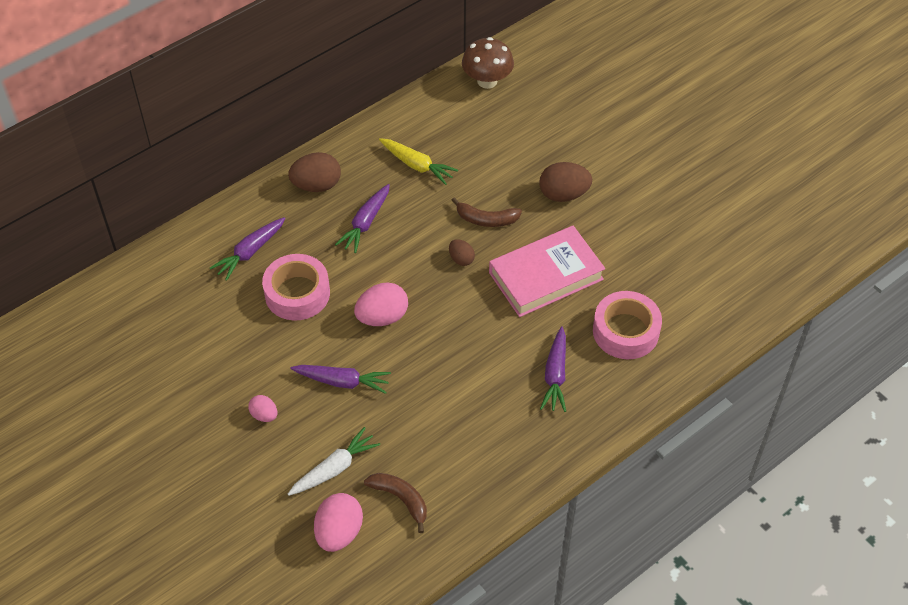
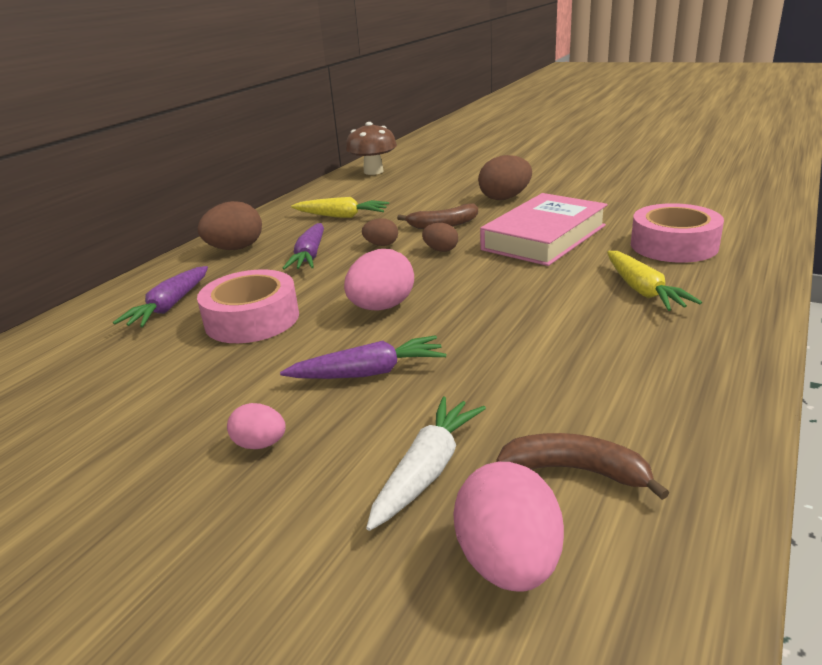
camera: 20 degrees left, 25 degrees down
(424, 230) = (381, 245): none -> brown egg
(555, 375) = (642, 290): purple carrot -> yellow carrot

